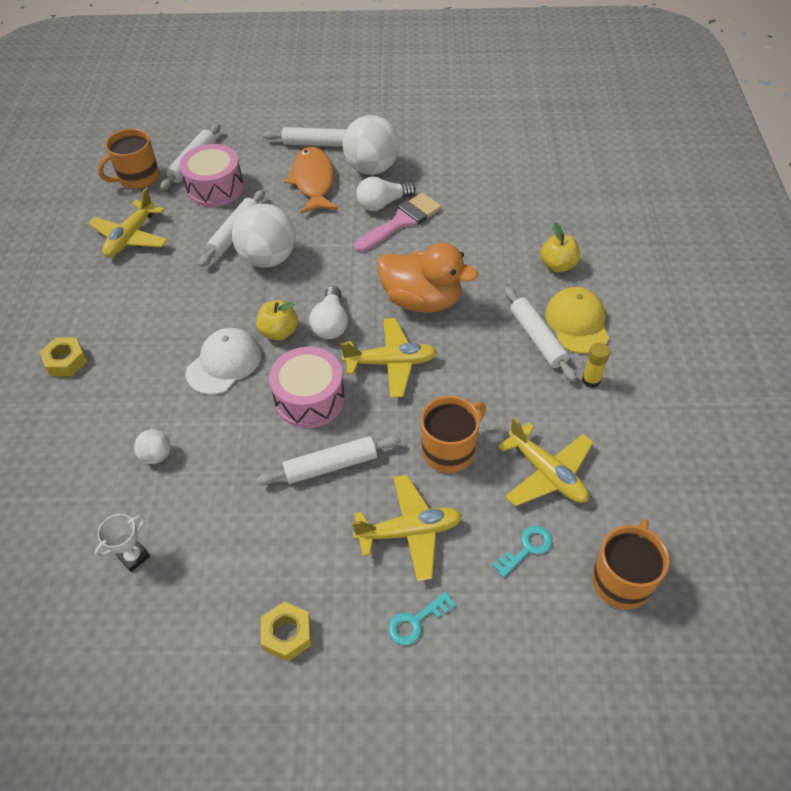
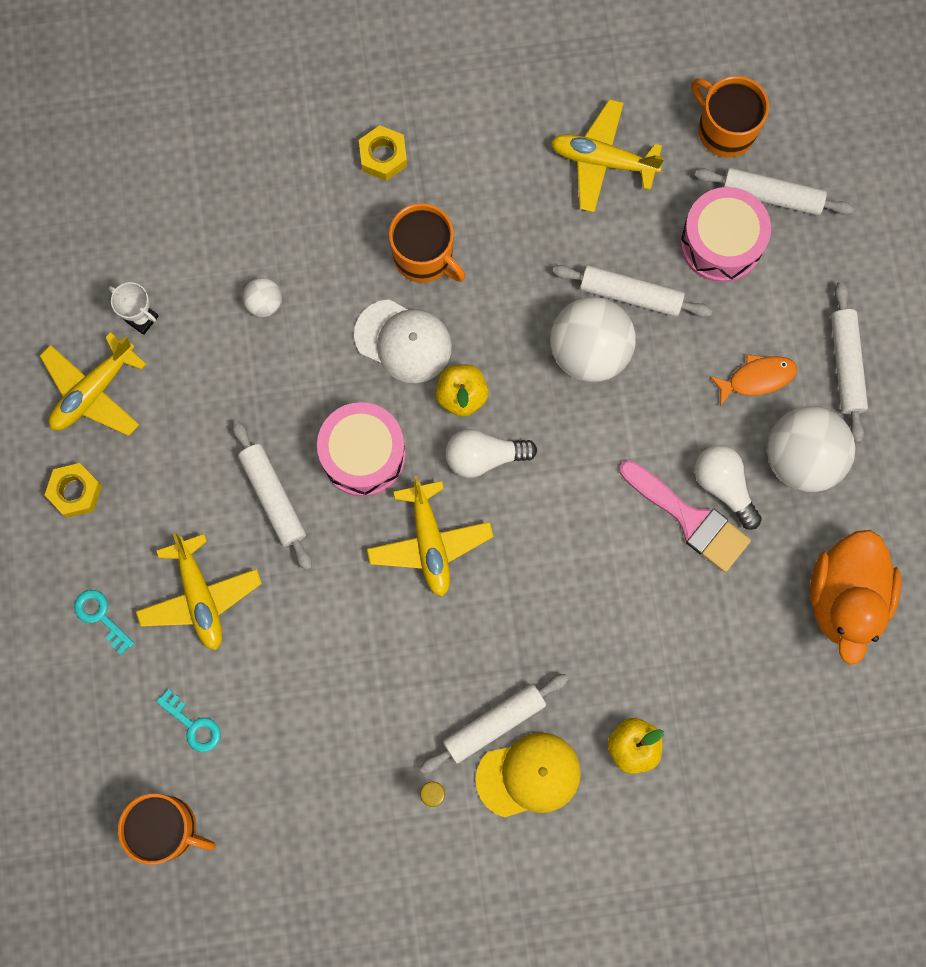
camera: 80 degrees right, 25 degrees up
(313, 181) = (757, 378): orange fish -> orange fish, size x0.60
(422, 300) = (540, 567): orange duck -> orange duck (845, 598)
(450, 449) = (310, 629): orange mug -> orange mug (424, 257)
(547, 473) = (290, 743): yellow plane -> yellow plane (93, 391)

